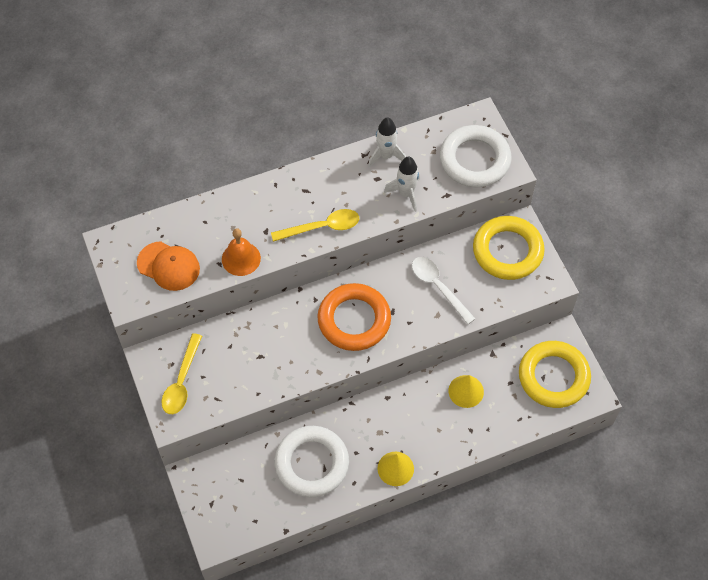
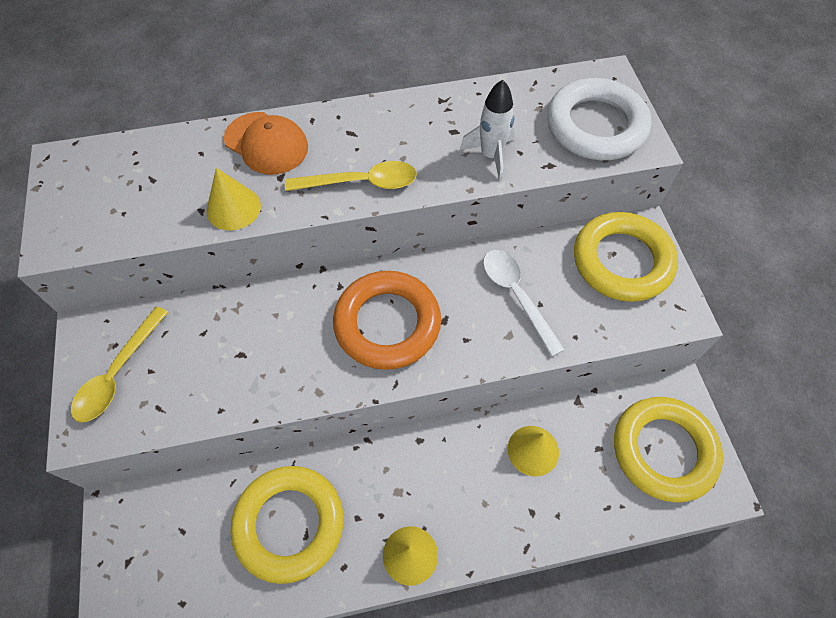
camera: 10 degrees right, 0 degrees up
(168, 266) = (128, 203): orange cap -> orange cap (266, 143)
(241, 258) = (233, 208): orange bell -> yellow cone
(312, 464) = (289, 524): white ring -> yellow ring
(386, 156) = (471, 105): white rocket -> none

